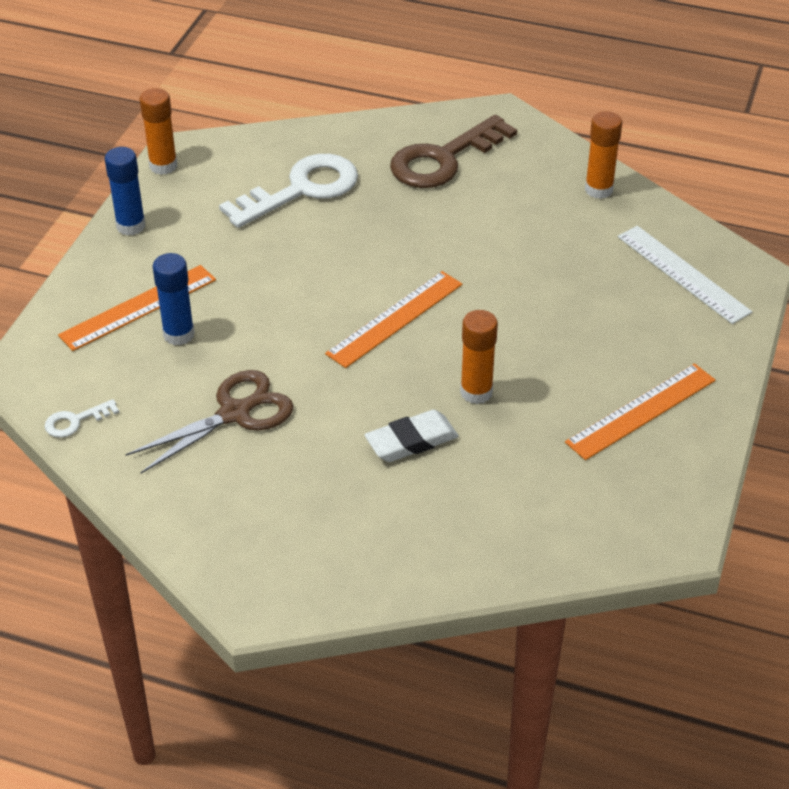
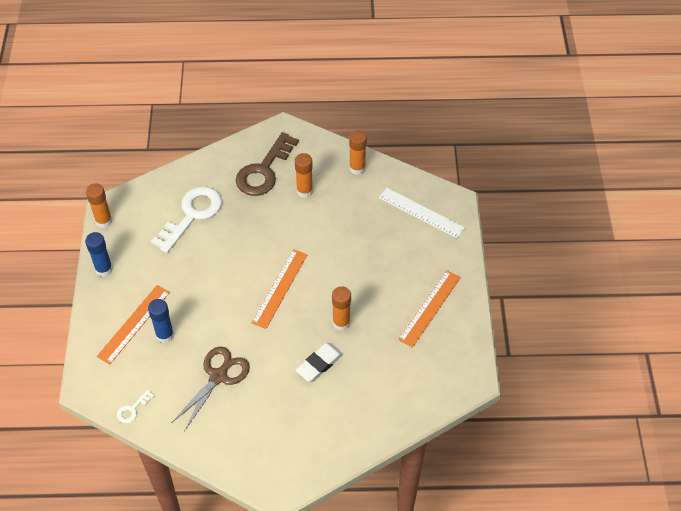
camera: 20 degrees left, 10 degrees up
(497, 200) = (304, 191): none -> orange glue stick

